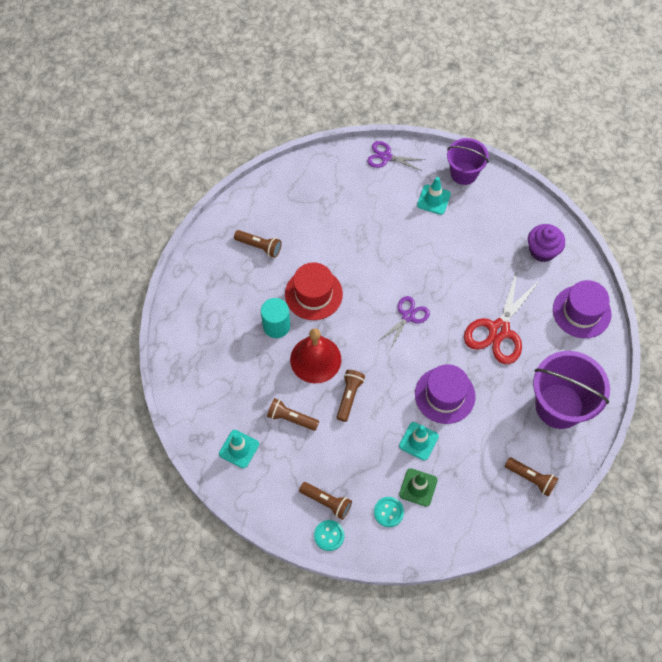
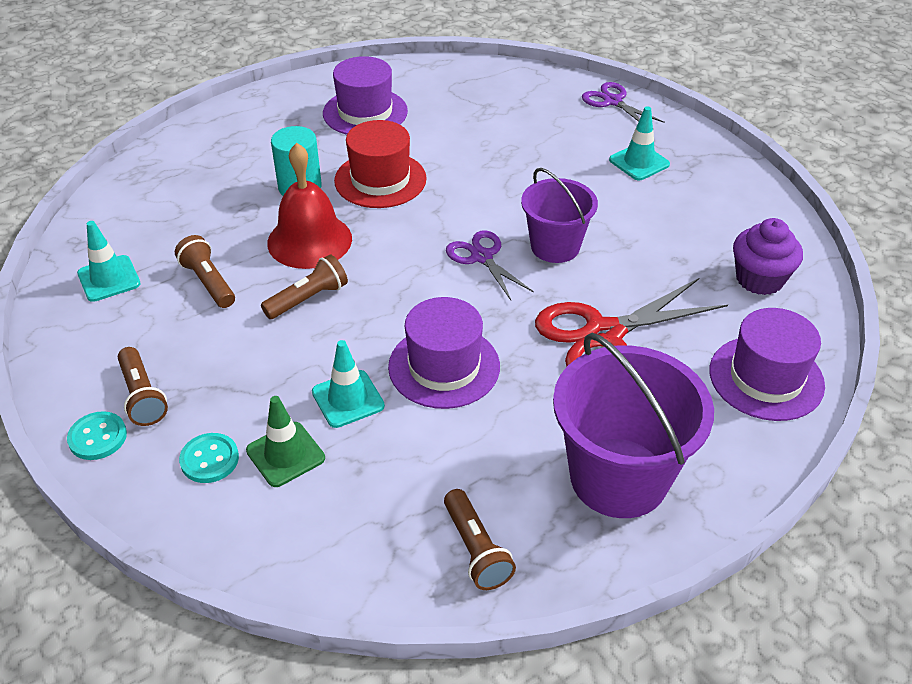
camera: 35 degrees right, 20 degrees down
(259, 246) = (365, 112): brown flashlight -> purple hat
(408, 316) = (482, 257): purple scissors -> purple scissors turned 105 degrees counterclockwise
(463, 173) = (708, 155): purple bucket -> purple bucket (555, 246)

